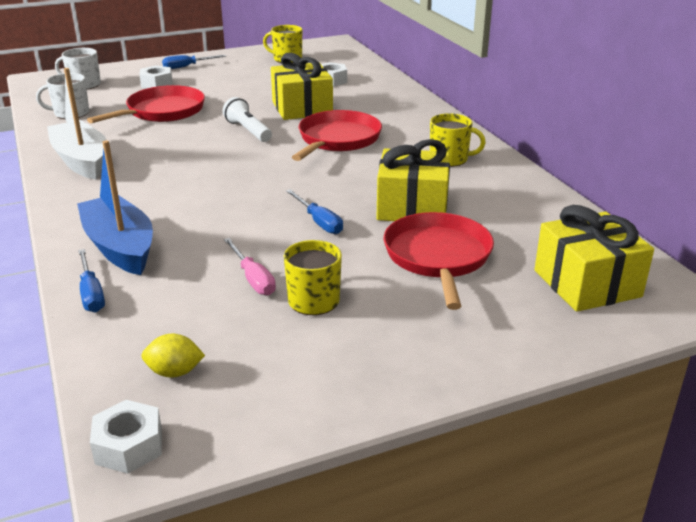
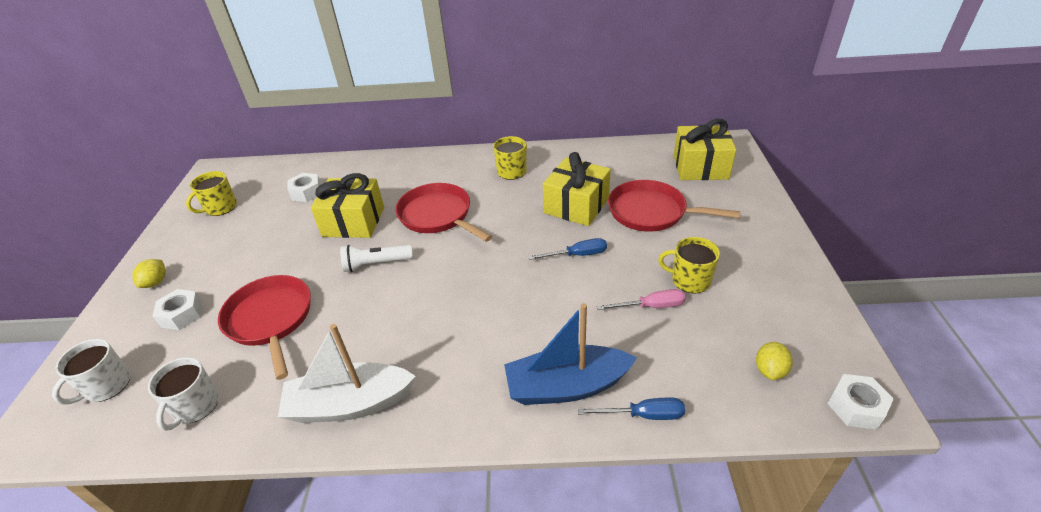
camera: 65 degrees left, 10 degrees up
(187, 67) = (155, 282): blue screwdriver -> yellow lemon

